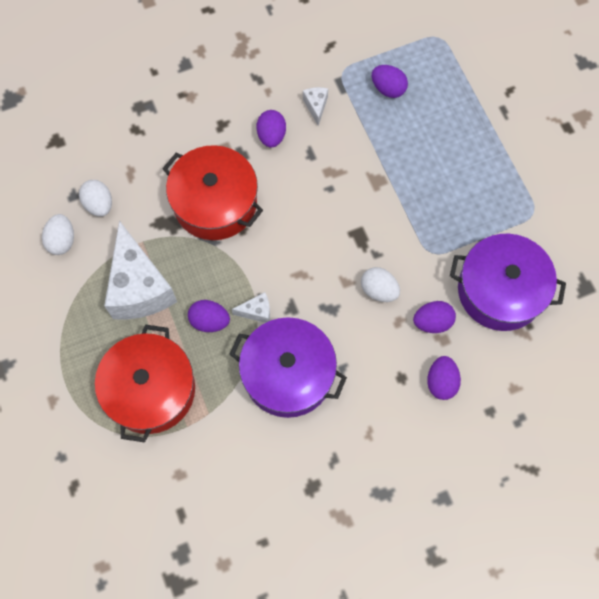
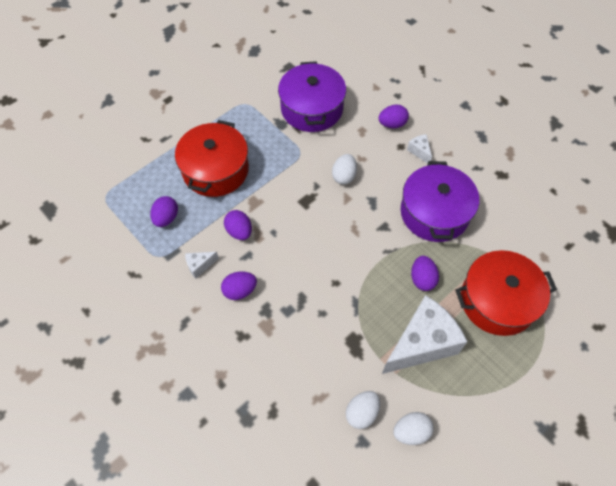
camera: 110 degrees left, 10 degrees down
(215, 203) = (320, 313): red pot -> red pot (215, 170)
(256, 311) = (398, 249): white cheese -> white cheese (419, 151)
(432, 322) = (352, 139): purple egg -> purple egg (239, 231)

